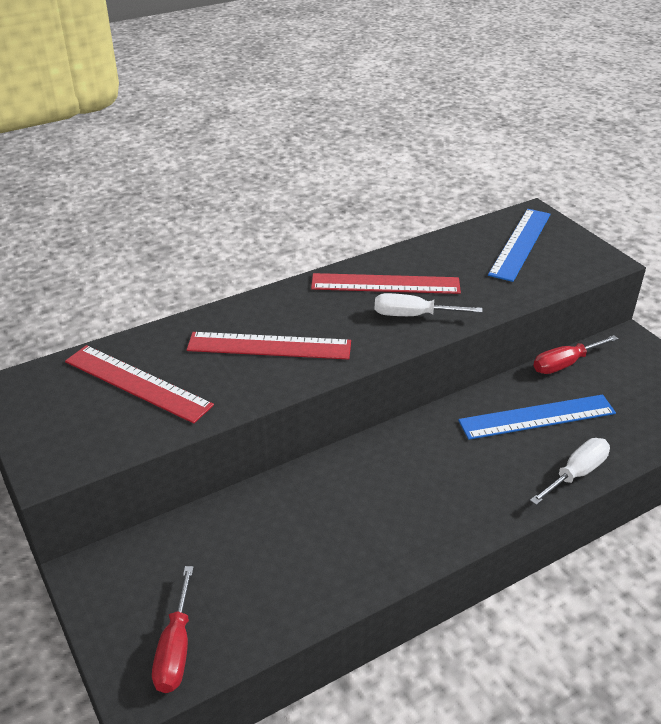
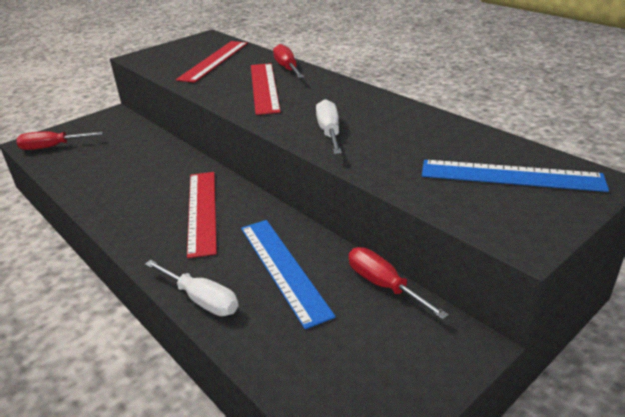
camera: 80 degrees right, 5 degrees down
(215, 322) = (287, 68): none -> red screwdriver
(385, 284) = (373, 115): red ruler -> red ruler (202, 211)

